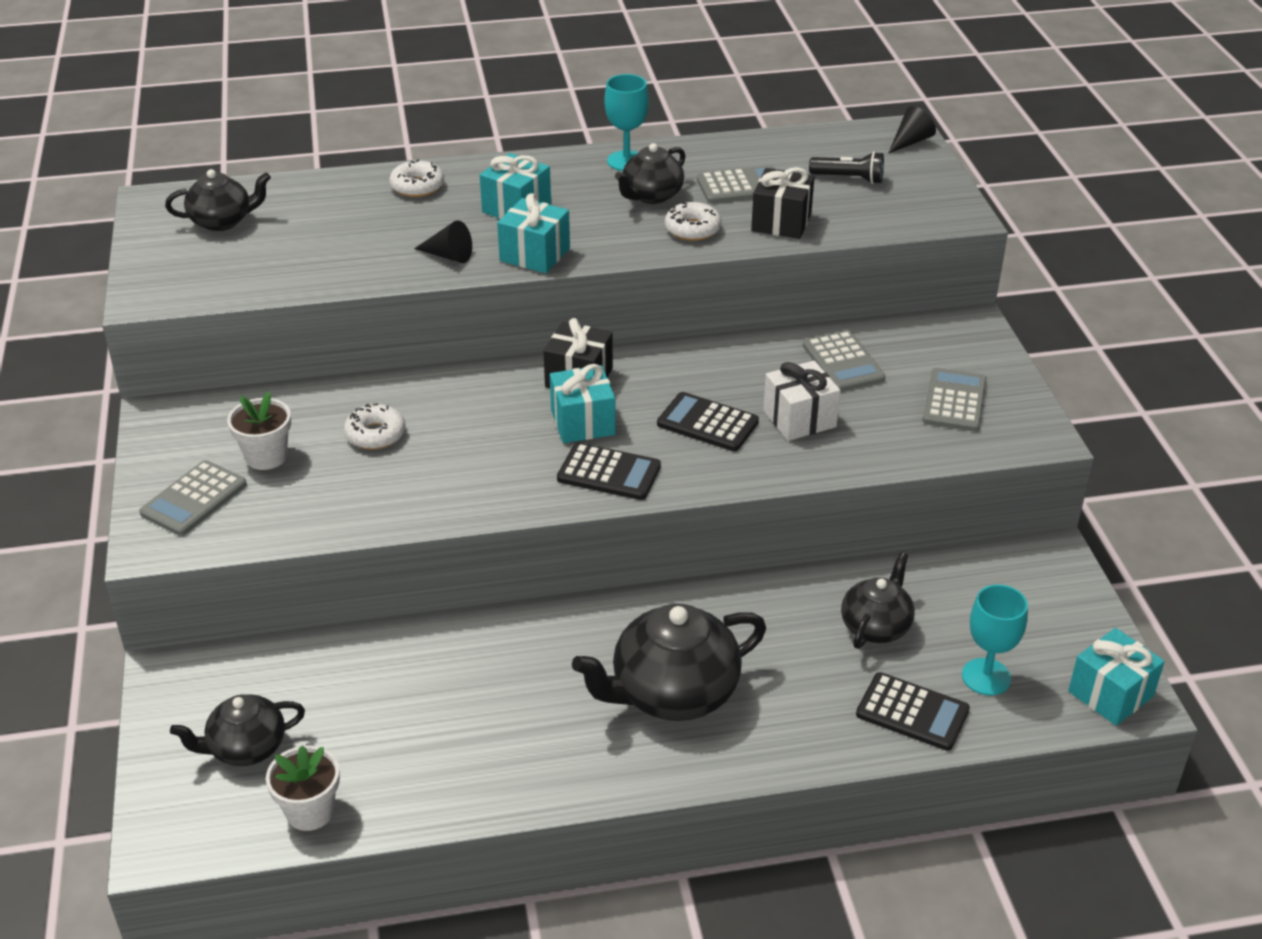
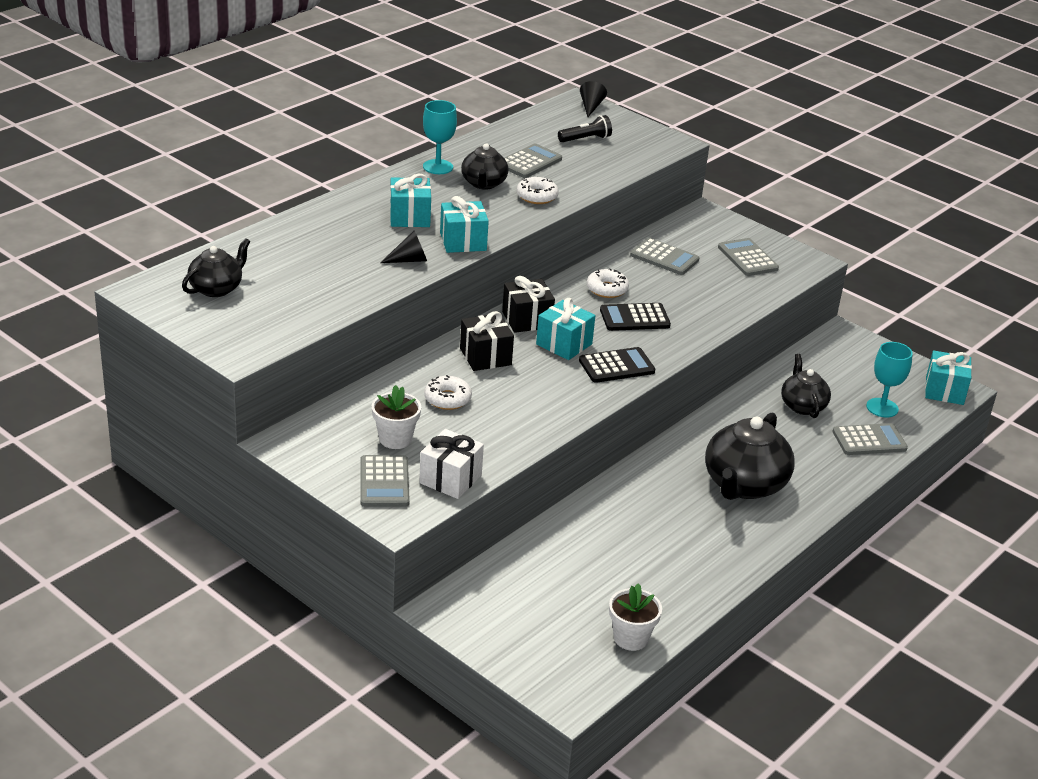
camera: 40 degrees left, 5 degrees down
(246, 748) = (548, 625): black teapot -> none
(417, 186) = (322, 223): white donut -> white donut (607, 289)
(781, 222) = (582, 176): black gift -> black gift (485, 356)
(799, 418) = (680, 297): white gift -> white gift (450, 479)
(912, 712) = (869, 440): black calculator -> grey calculator

